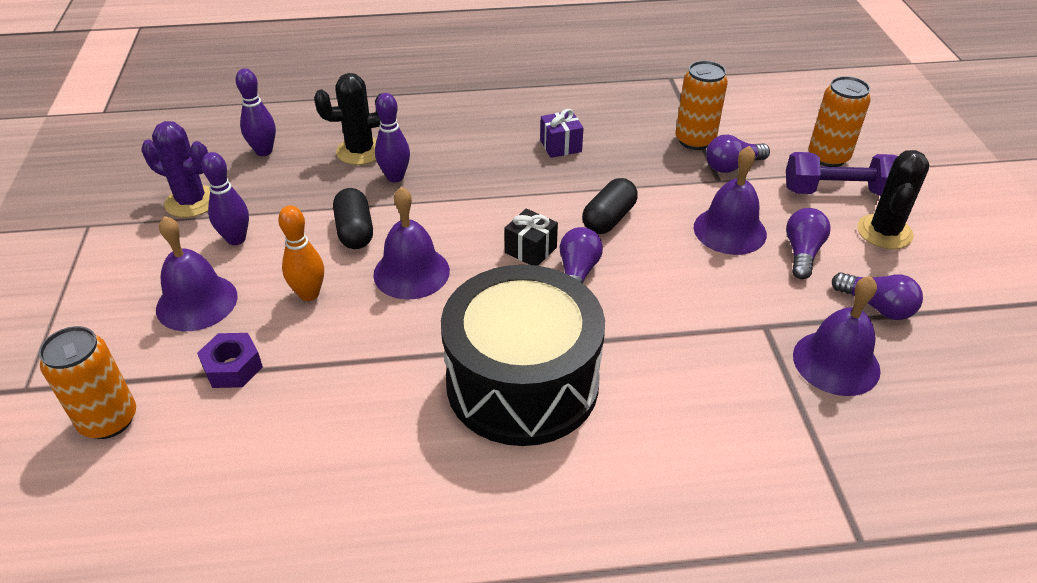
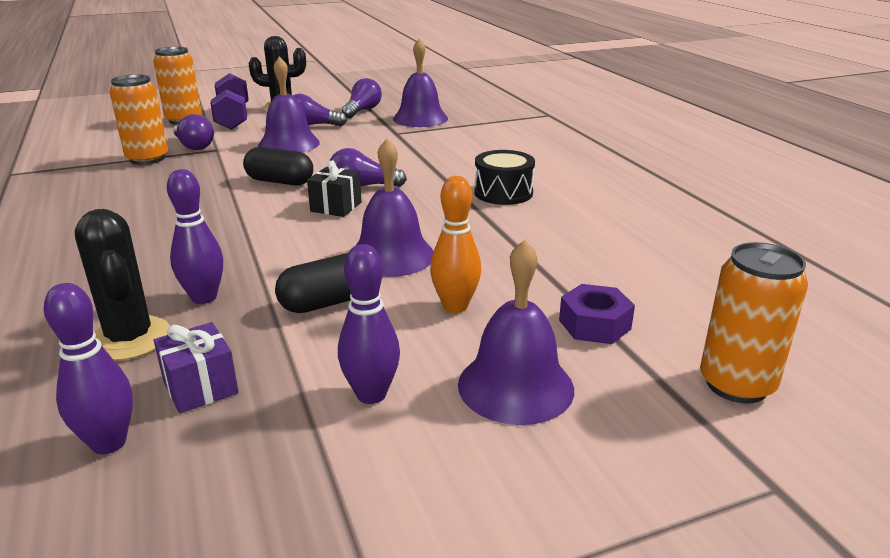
camera: 105 degrees left, 15 degrees down
(191, 202) = (279, 483): purple cactus -> none
(522, 383) = (503, 193): black drum -> black drum, size x0.46
(560, 146) = (145, 211): purple gift -> purple gift (200, 387)

